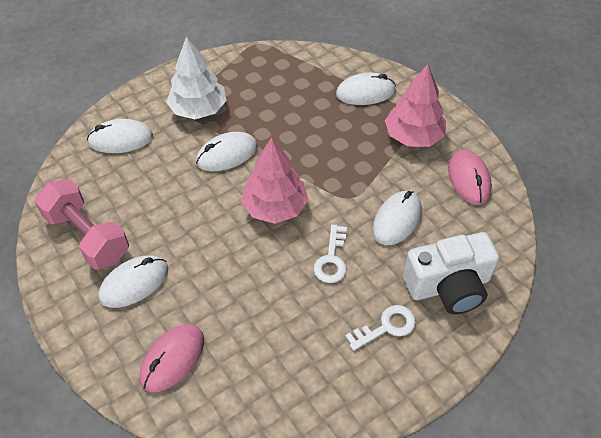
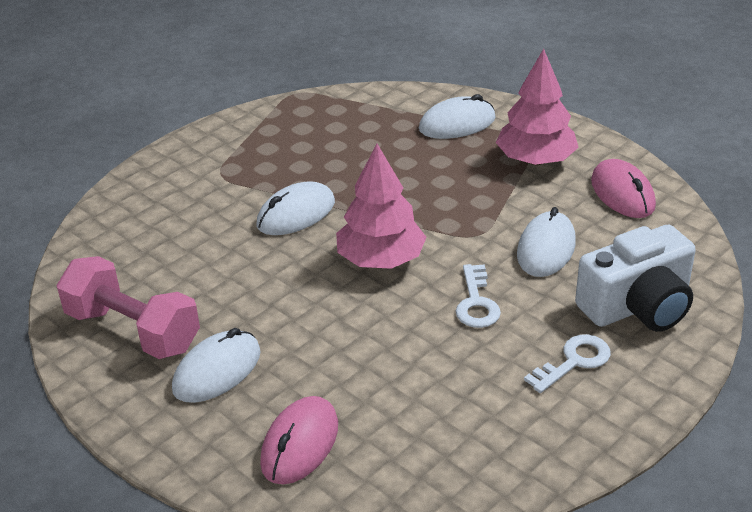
camera: 10 degrees left, 15 degrees down
(121, 139) = (143, 219): white mouse -> none
(198, 109) = (240, 172): white tree -> none

